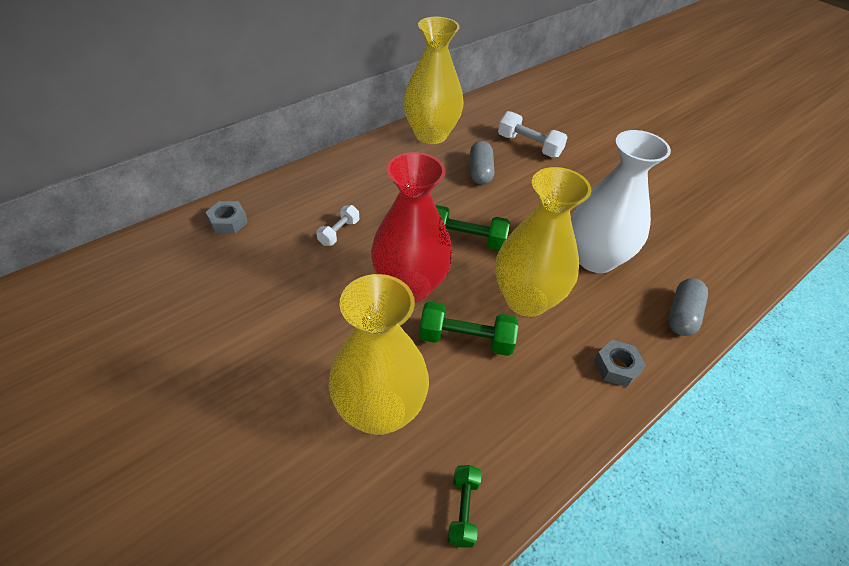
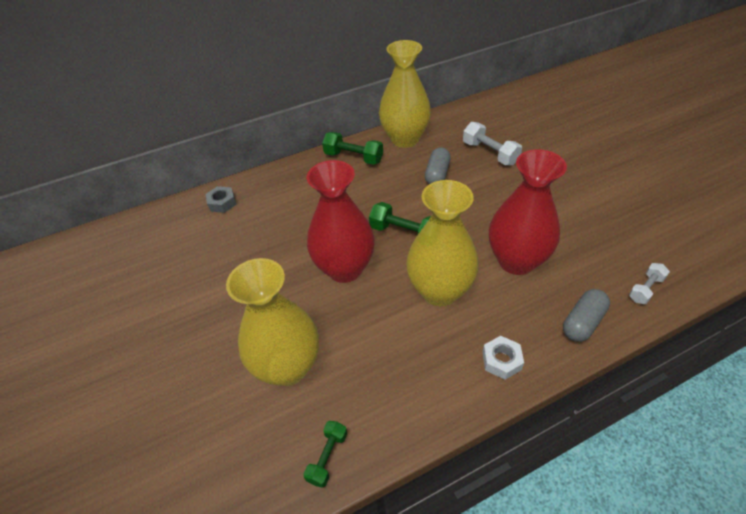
camera: 20 degrees right, 0 degrees up
(339, 232) = (302, 218): white dumbbell -> white dumbbell (645, 289)
(466, 340) = (376, 319): green dumbbell -> green dumbbell (353, 158)
(595, 258) = (516, 261): white vase -> red vase
(616, 367) = (501, 360): grey nut -> white nut

